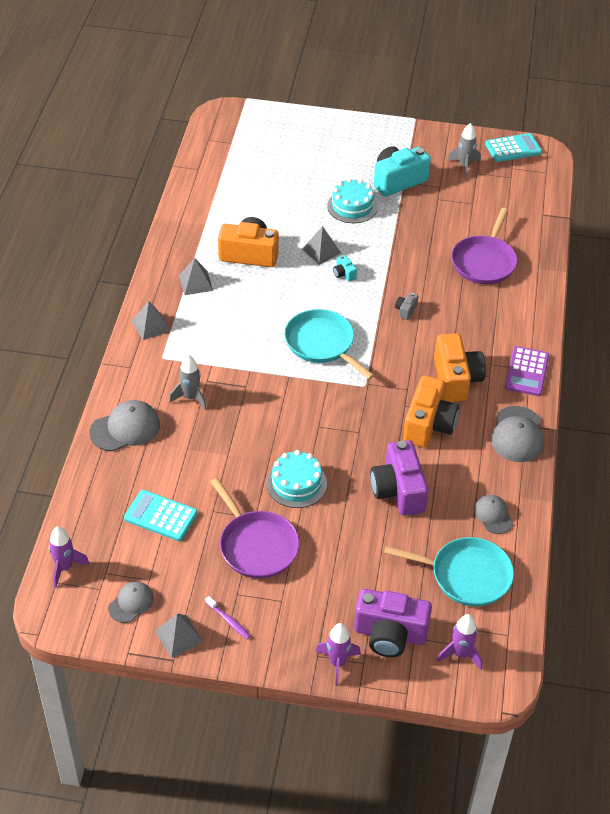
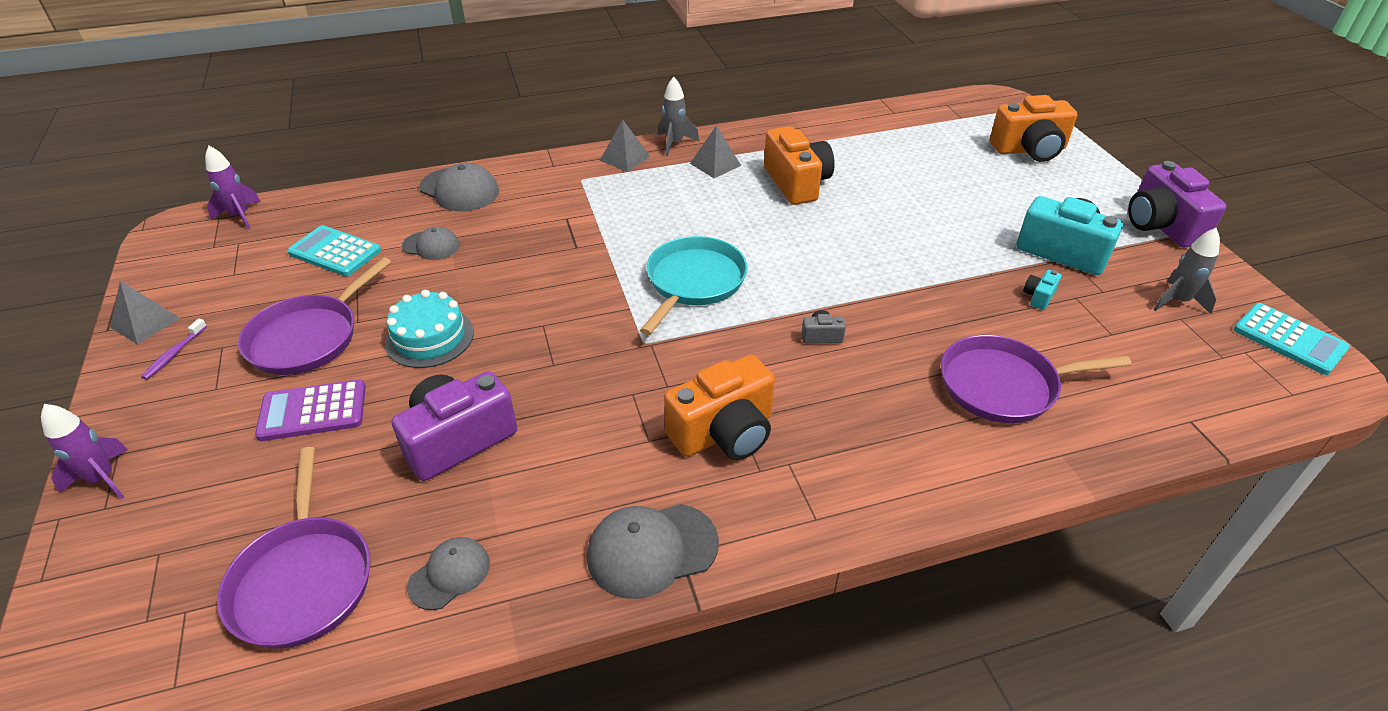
camera: 65 degrees right, 5 degrees down
(131, 603) = (194, 273): grey cap -> grey cap (431, 246)
(160, 516) = (335, 252): turquoise calculator -> turquoise calculator turned 60 degrees counterclockwise
(190, 398) = (531, 215): grey rocket -> grey rocket (674, 143)
(321, 251) = (858, 231): grey pyramid -> none
(344, 274) = (836, 261): turquoise camera -> turquoise camera (1038, 297)
(352, 206) = (966, 229): turquoise cake -> none
(390, 634) = (163, 521): purple camera -> purple camera (1161, 225)
(428, 425) = (608, 431): orange camera -> orange camera (1029, 150)
(460, 654) = (124, 627): purple rocket -> none
(466, 575) = (303, 580): turquoise pan -> purple pan
(527, 372) = (807, 516): purple calculator -> purple calculator (313, 411)

